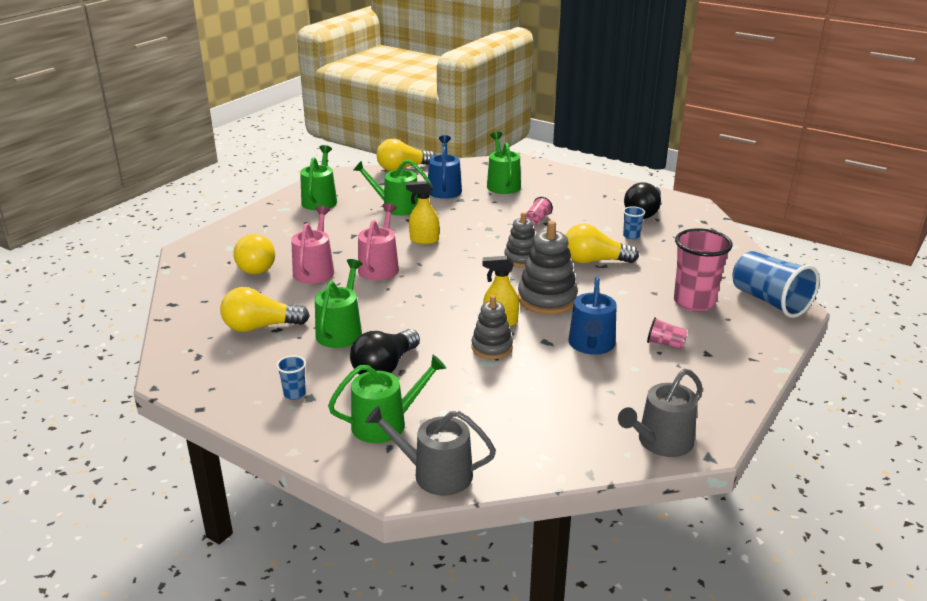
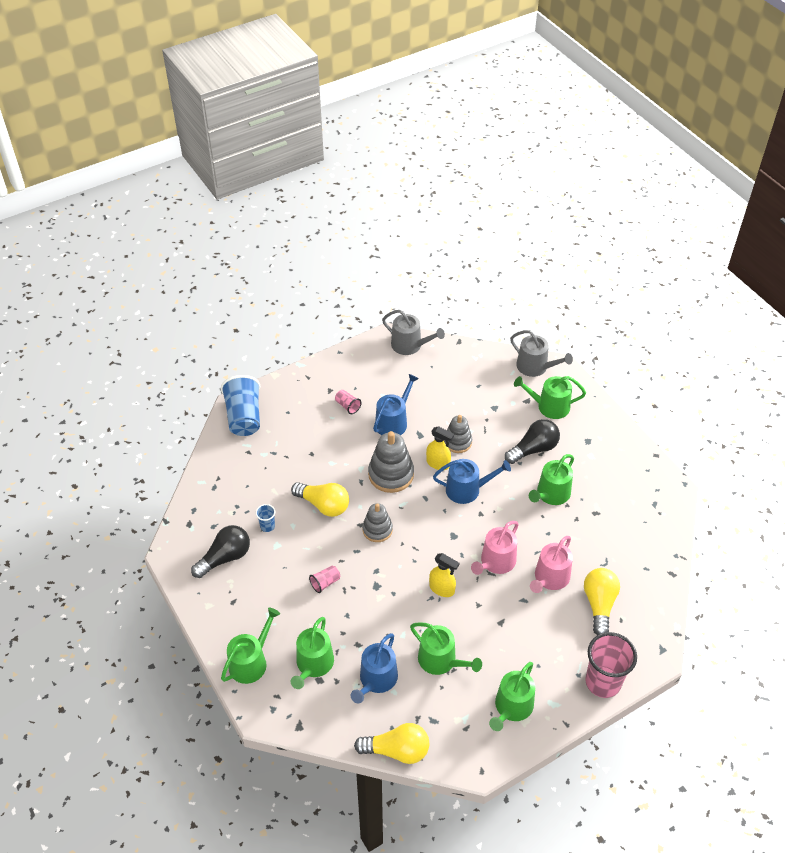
camera: 155 degrees left, 20 degrees up
(260, 327) = (607, 520): yellow light bulb -> none
(294, 394) = (596, 447): blue cup -> none
(447, 310) = (467, 489): none -> blue watering can
(553, 176) = (251, 661): none -> green watering can
(661, 442) = (410, 345): grey watering can -> grey watering can turned 45 degrees clockwise
(694, 302) = (294, 434): pink cup -> pink cup (603, 682)

